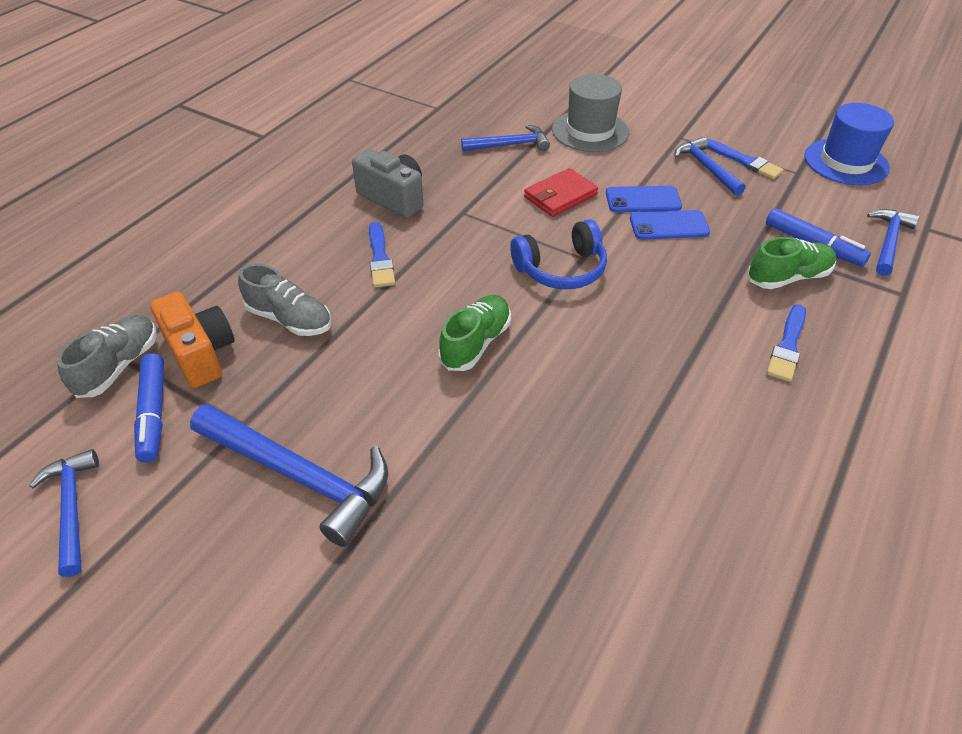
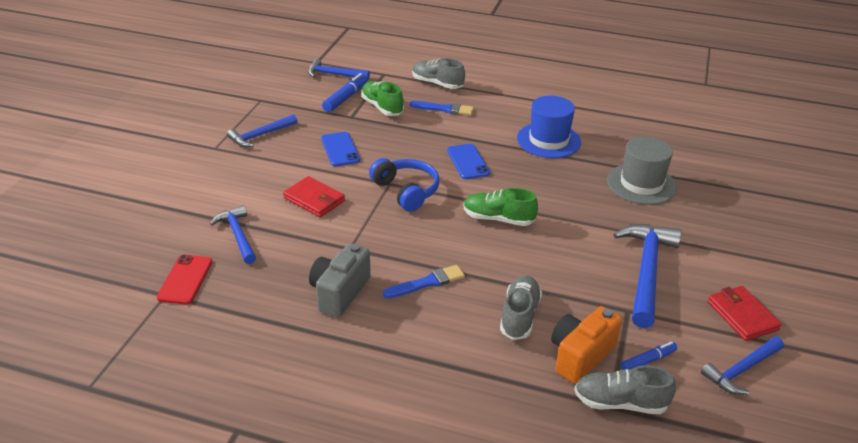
camera: 105 degrees left, 10 degrees down
(152, 562) = (742, 316): none -> red wallet
(153, 413) = (648, 361): blue marker -> blue marker, size x0.65
(453, 117) = (185, 279): none -> red phone
(590, 131) = (208, 192): grey hat -> grey hat (641, 184)
(643, 200) = (310, 161): blue phone -> blue phone (468, 162)
(744, 161) = (248, 120): blue brush -> none
(846, 162) = (244, 82): blue hat -> blue hat (548, 140)
(879, 353) = (437, 84): none -> grey shoe

